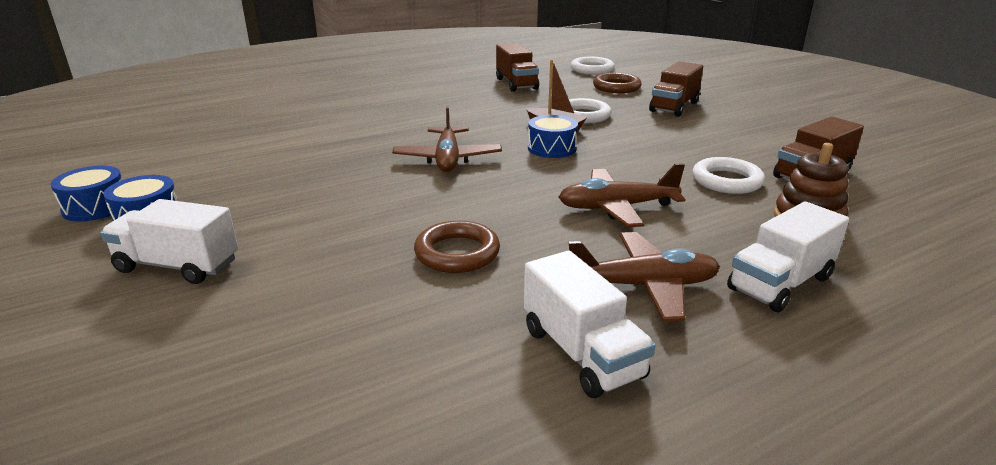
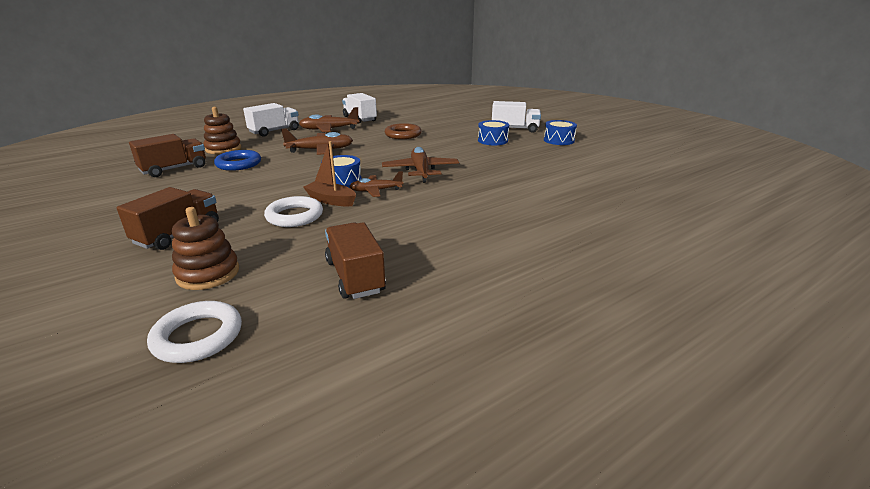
camera: 175 degrees right, 0 degrees up
(96, 207) = (594, 143): blue drum -> blue drum (492, 140)
(507, 135) = (376, 191): none -> brown plane
(616, 87) = (208, 273): brown ring -> brown stacking toy
(726, 181) = (238, 164): white ring -> blue ring

